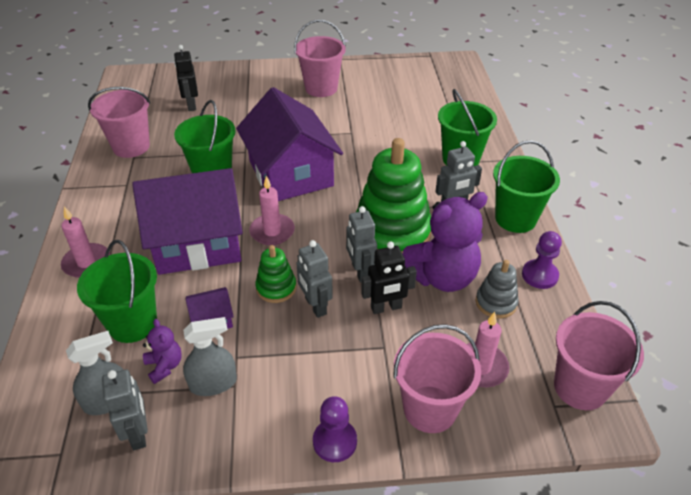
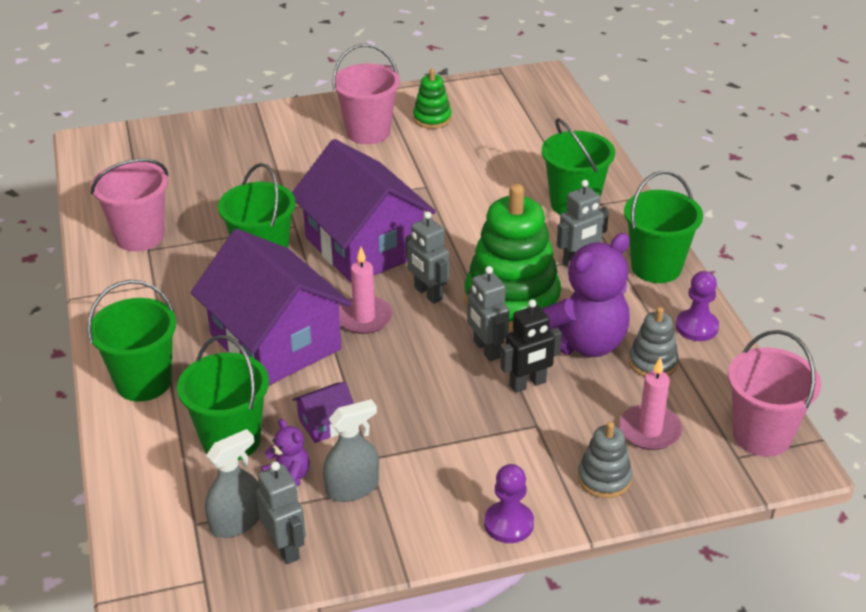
camera: 10 degrees left, 5 degrees down
(86, 263) = (143, 382): pink candle -> green bucket
(191, 105) = (199, 173): black robot -> none
(198, 243) = (275, 342): purple house -> purple house turned 75 degrees clockwise
(276, 288) = (391, 380): green stacking toy -> green stacking toy (432, 118)
(315, 306) = (444, 393): grey robot -> grey robot (428, 294)
(430, 409) = (604, 479): pink bucket -> grey stacking toy

